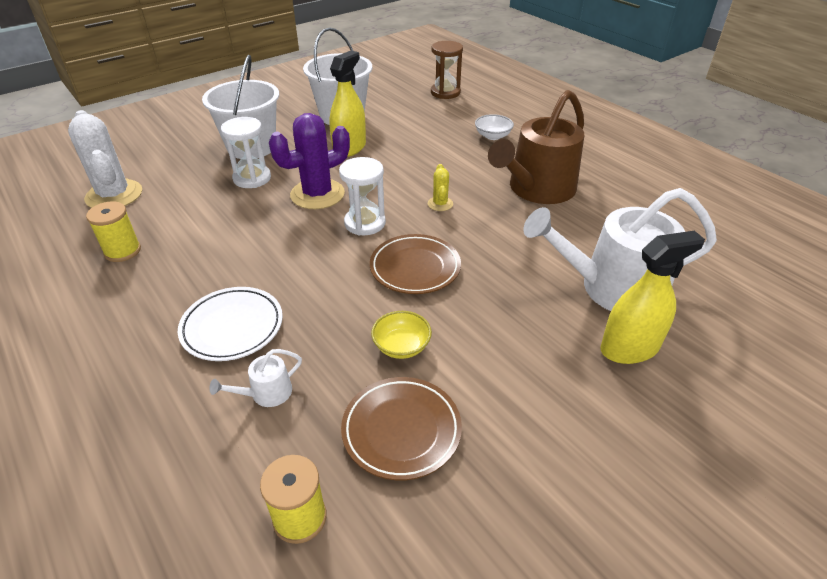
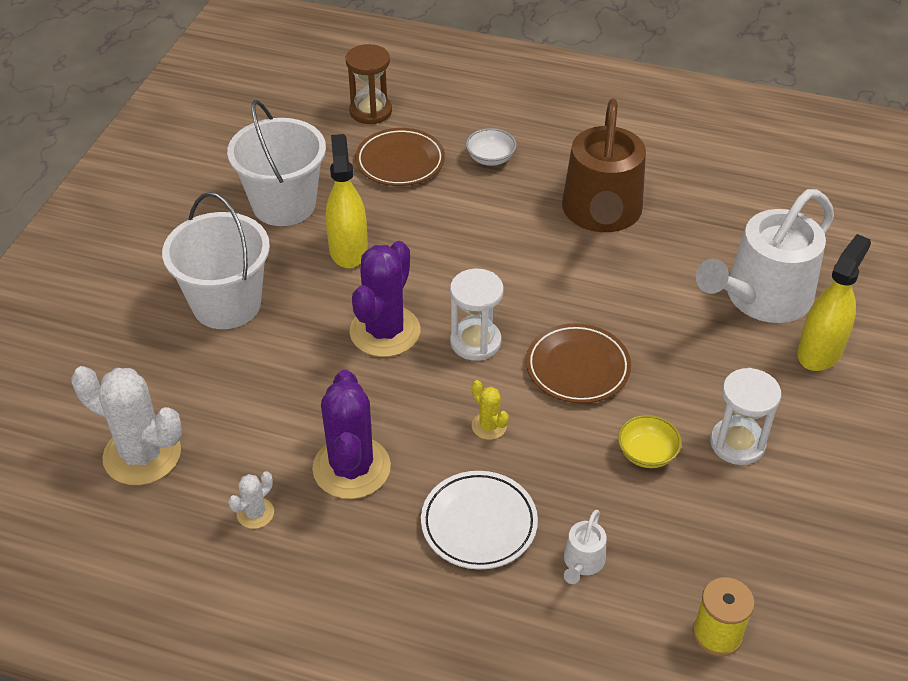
camera: 35 degrees left, 5 degrees up
(122, 251) = (255, 513): yellow spool -> white cactus
(203, 255) = (351, 468): none -> purple cactus
(252, 178) = (284, 347): white hourglass -> white hourglass (737, 443)
(401, 430) = (720, 524): brown plate -> brown plate (400, 162)
(440, 204) = (526, 279): yellow cactus -> yellow cactus (489, 426)

